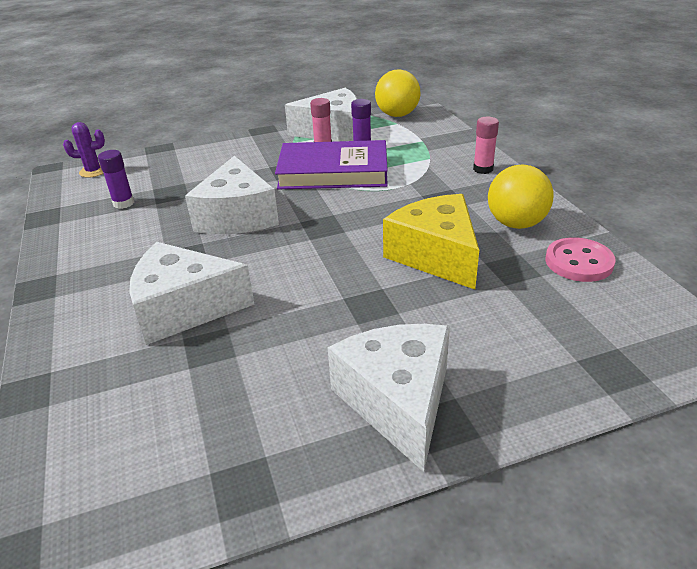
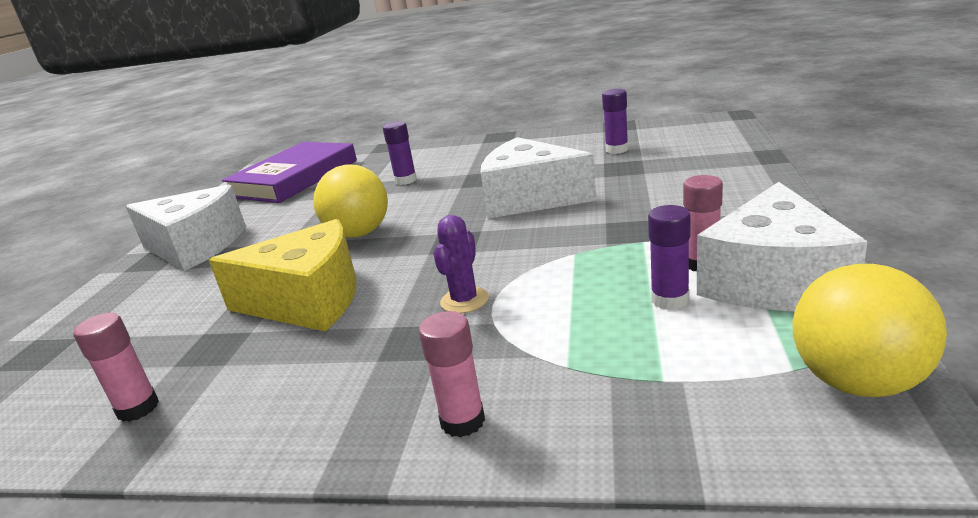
camera: 120 degrees right, 10 degrees down
(93, 171) = (713, 131): purple cactus -> purple cactus (464, 300)
(184, 308) = (405, 180): white cheese -> purple glue stick
(333, 172) = (593, 262): purple book -> purple book (295, 178)
(516, 224) = (274, 388): yellow ball -> yellow ball (359, 233)
(579, 262) = (138, 408): pink button -> pink glue stick

